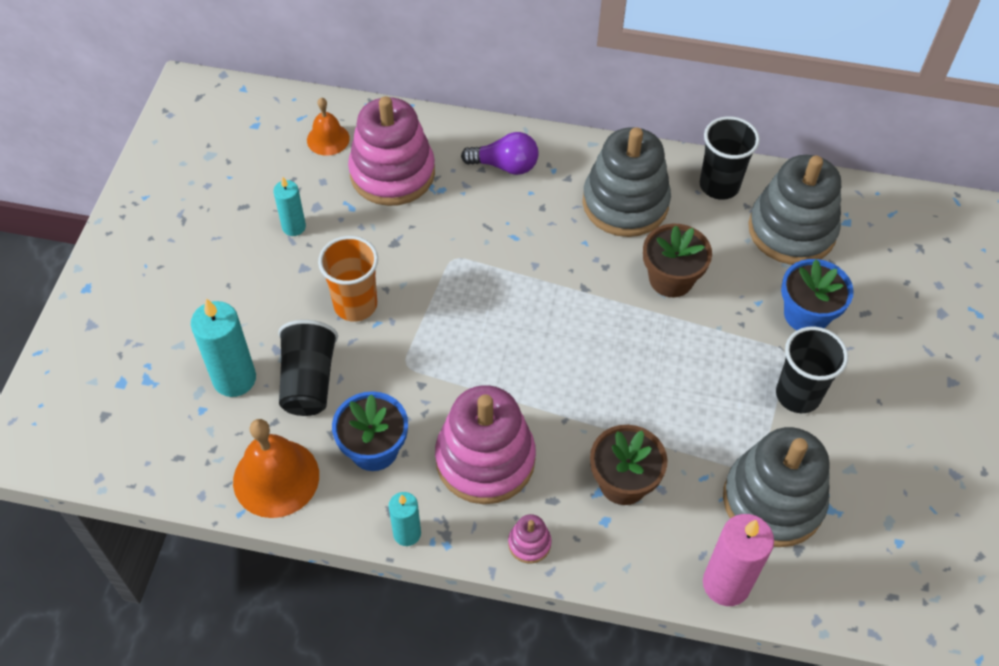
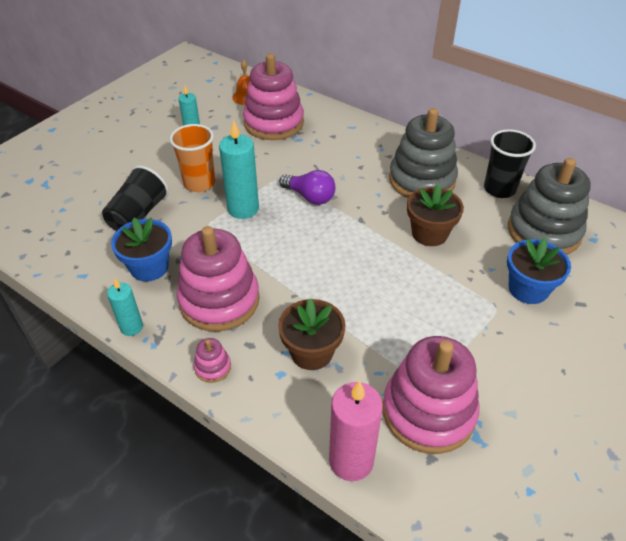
camera: 25 degrees right, 10 degrees down
(234, 379) = (95, 199): turquoise candle -> turquoise candle (243, 208)
(276, 478) = (74, 262): orange bell -> none
(505, 165) = (350, 138): purple light bulb -> purple light bulb (310, 197)
(773, 500) = (428, 411): grey stacking toy -> pink stacking toy
(798, 395) = (492, 341): black cup -> none

